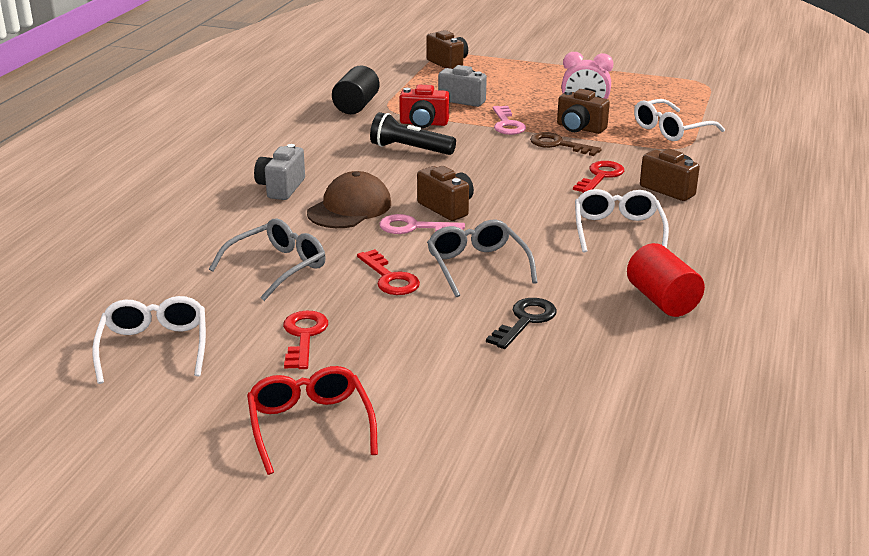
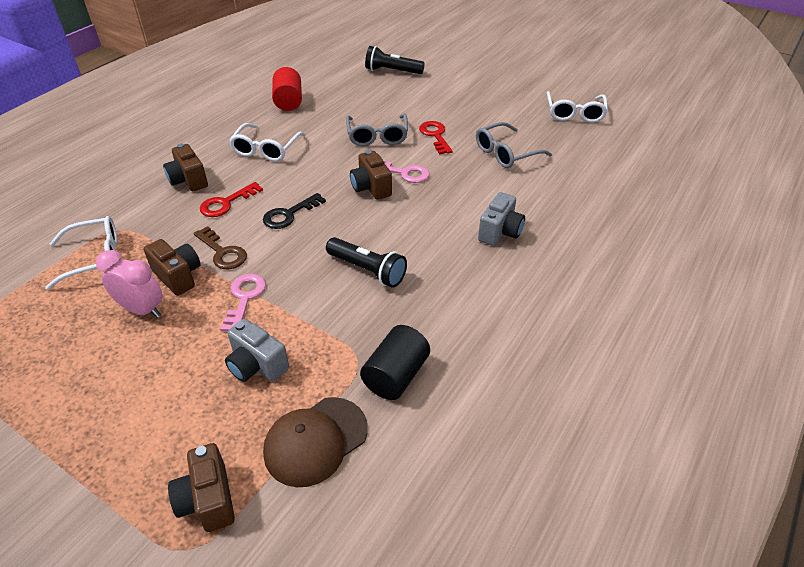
camera: 165 degrees left, 15 degrees up
(304, 336) = (493, 108): red key -> none
(310, 425) = (494, 71): red glasses -> none
(349, 208) = (446, 199): brown cap -> brown cap (315, 441)
(423, 123) = (332, 316): red camera -> none
(525, 321) = (371, 101): black key -> black key (289, 214)
(527, 392) = (392, 71): none -> black flashlight

